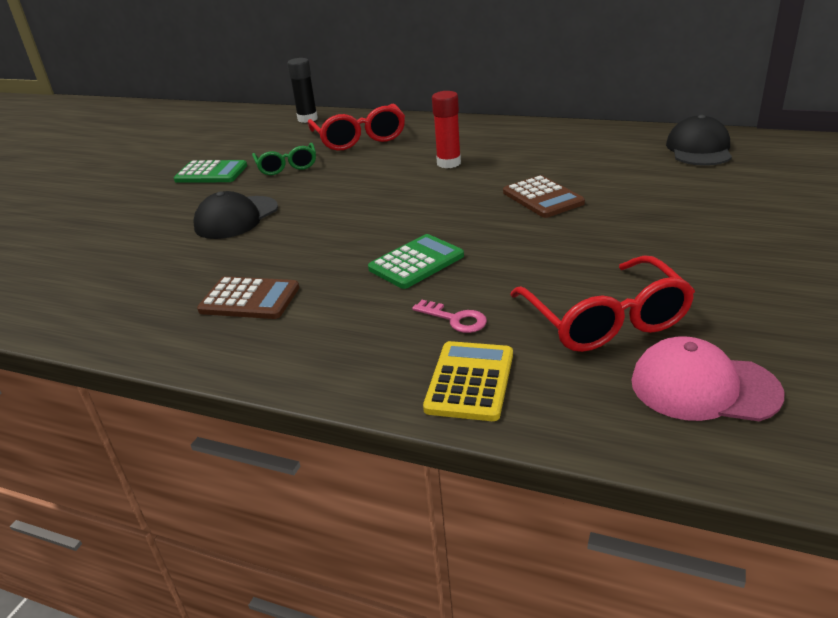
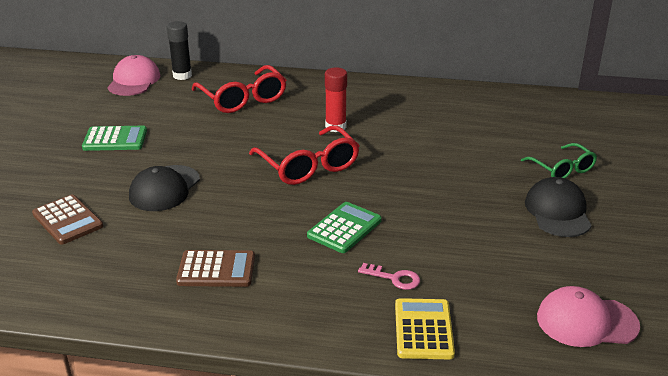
camera: 15 degrees left, 0 degrees up
(258, 124) = (134, 81): none -> pink cap
(287, 166) = (187, 131): green glasses -> green glasses (562, 169)
(542, 198) = (427, 162): brown calculator -> brown calculator (67, 220)
(605, 320) = (507, 273): red glasses -> red glasses (309, 166)
(699, 149) = (538, 111): black cap -> black cap (558, 212)

